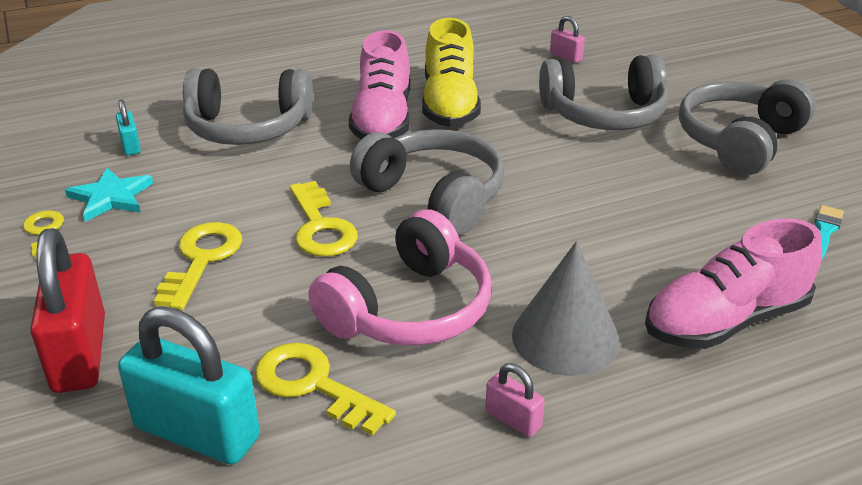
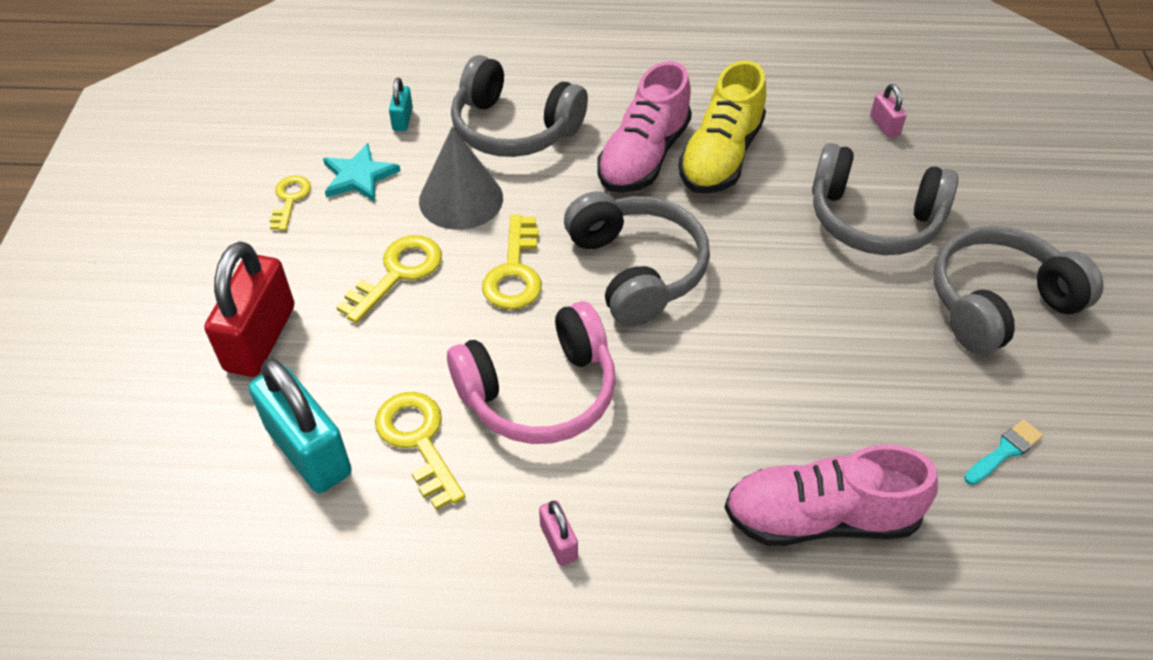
camera: 25 degrees right, 15 degrees up
(565, 337) = (657, 476): grey cone -> grey cone (461, 199)

